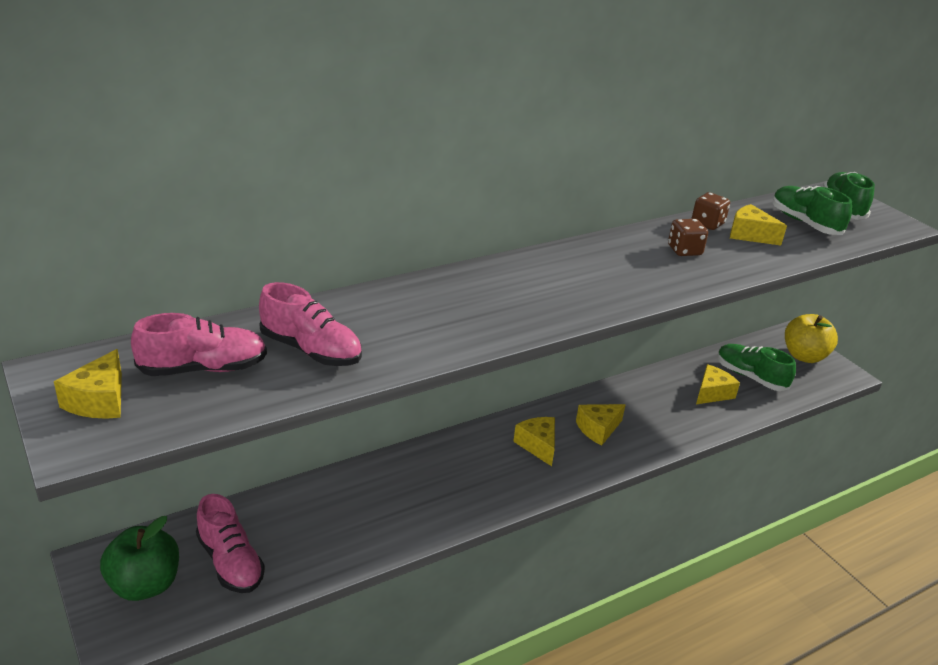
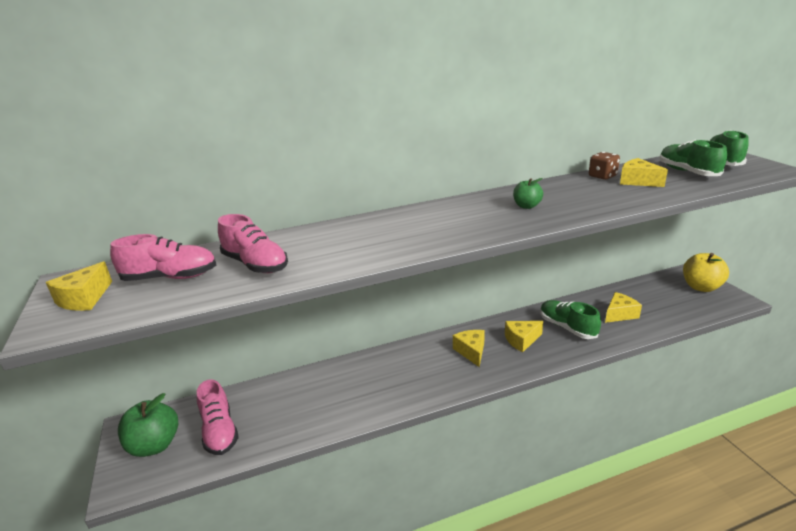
camera: 15 degrees right, 5 degrees down
(626, 268) = (527, 206): none -> green apple
(684, 250) = (579, 193): brown dice -> none
(750, 377) = (653, 302): green shoe -> green shoe (567, 327)

